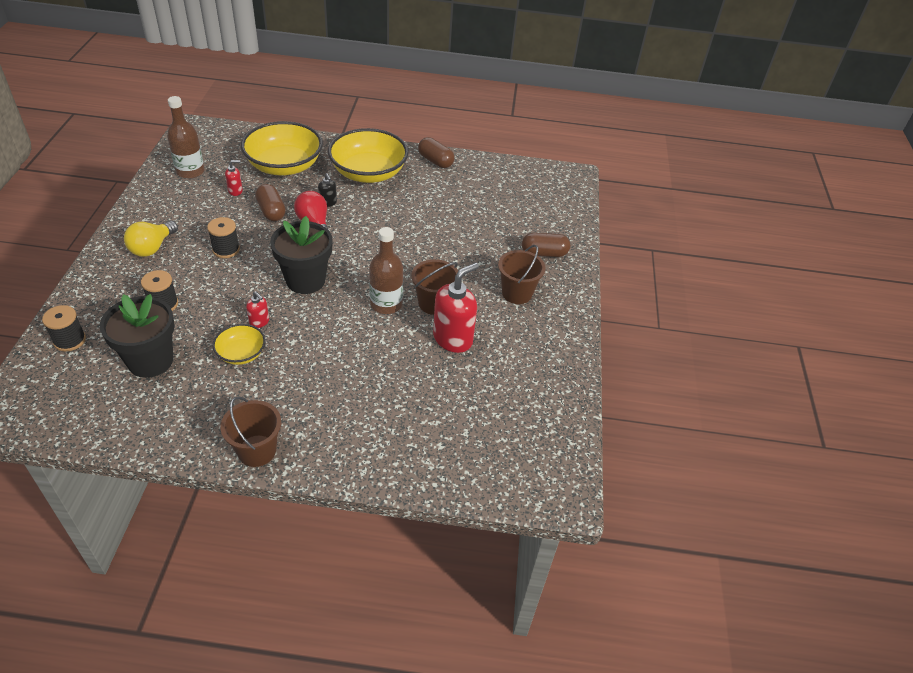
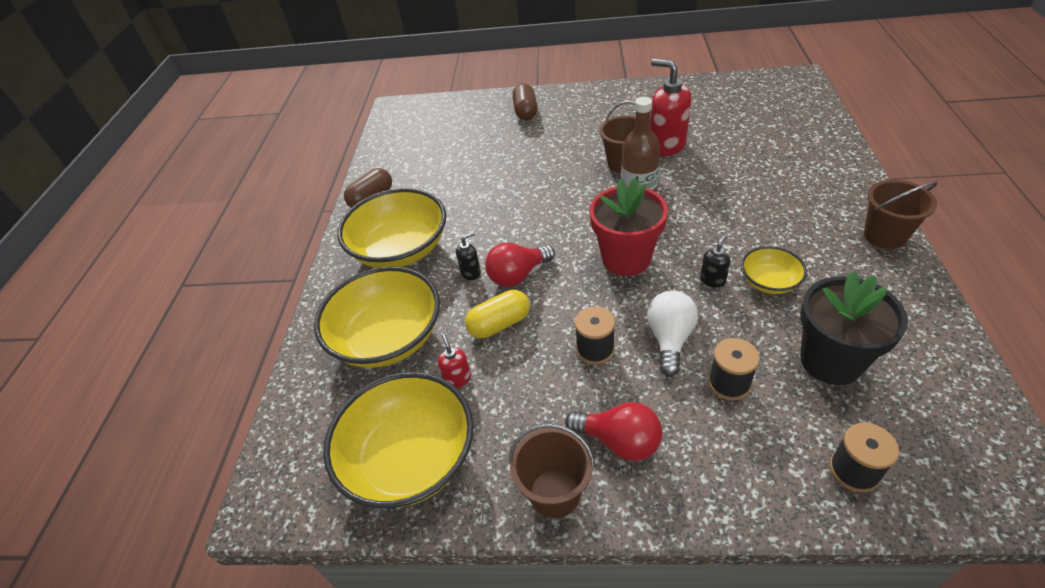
camera: 85 degrees left, 0 degrees up
(152, 248) = (619, 441): yellow light bulb -> red light bulb
(190, 171) = (410, 458): brown bottle -> yellow bowl
(215, 285) = (670, 339): none -> white light bulb
(259, 322) = (712, 280): red soap dispenser -> black soap dispenser
(271, 211) = (499, 324): brown capsule -> yellow capsule
(305, 280) = (626, 259): black flower pot -> red flower pot
(517, 293) = (588, 120): brown bucket -> brown bucket (555, 493)

